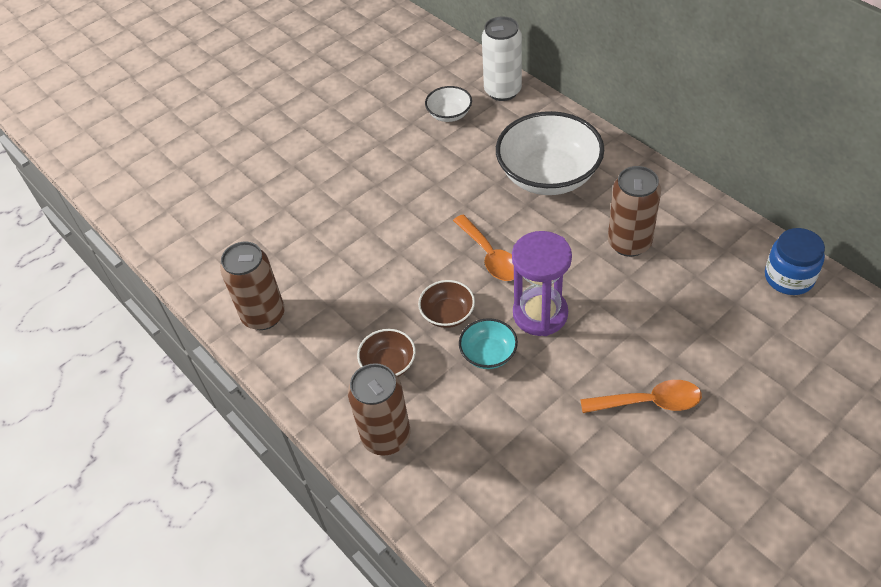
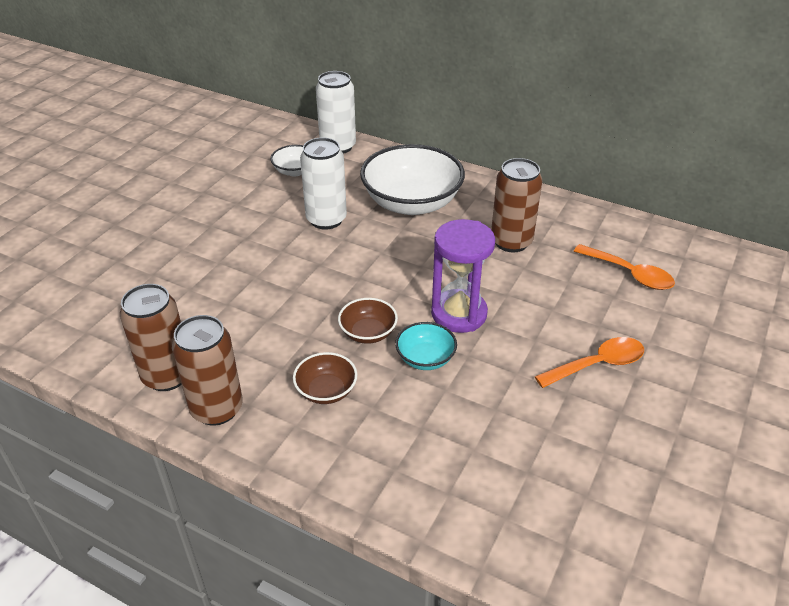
camera: 25 degrees left, 10 degrees down
(386, 437) = (353, 460): brown can -> brown can (217, 409)
(457, 179) = (326, 219): none -> white can
(490, 256) = (387, 276): orange spoon -> orange spoon (629, 274)
(789, 277) = (659, 242): blue jar -> none

